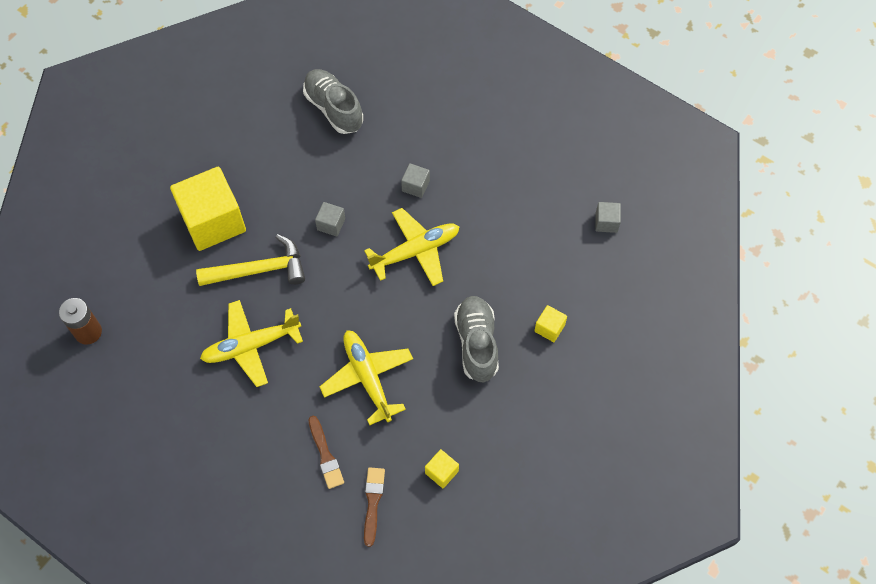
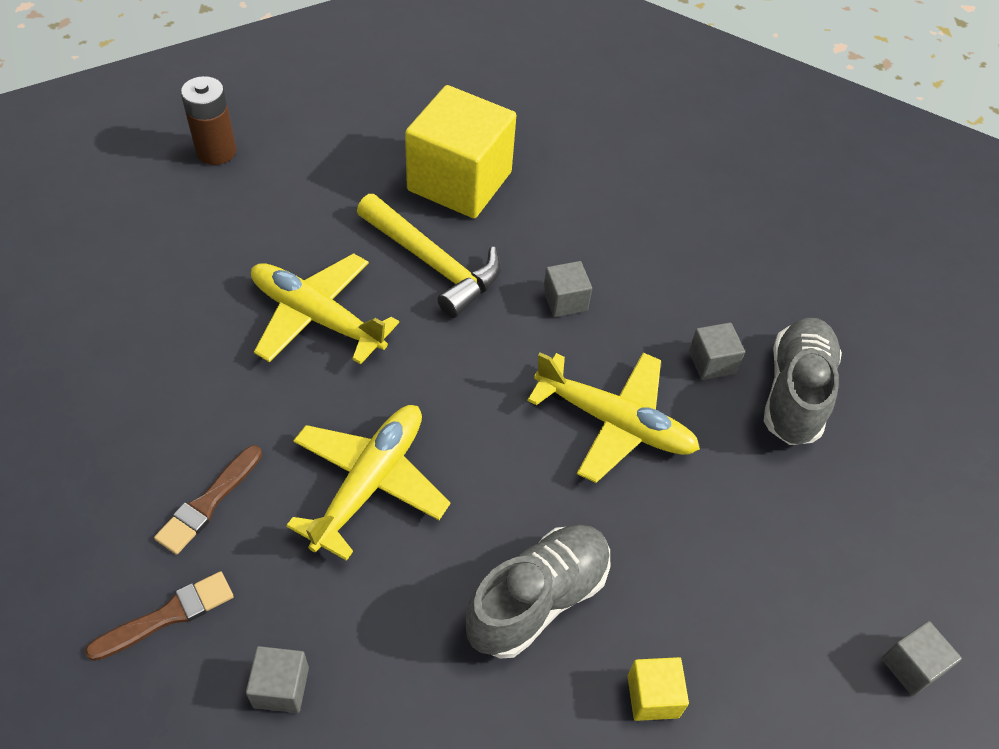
camera: 50 degrees right, 10 degrees down
(333, 108) = (727, 208): grey shoe -> grey shoe (795, 393)
(441, 472) = (281, 687): yellow cube -> grey cube

